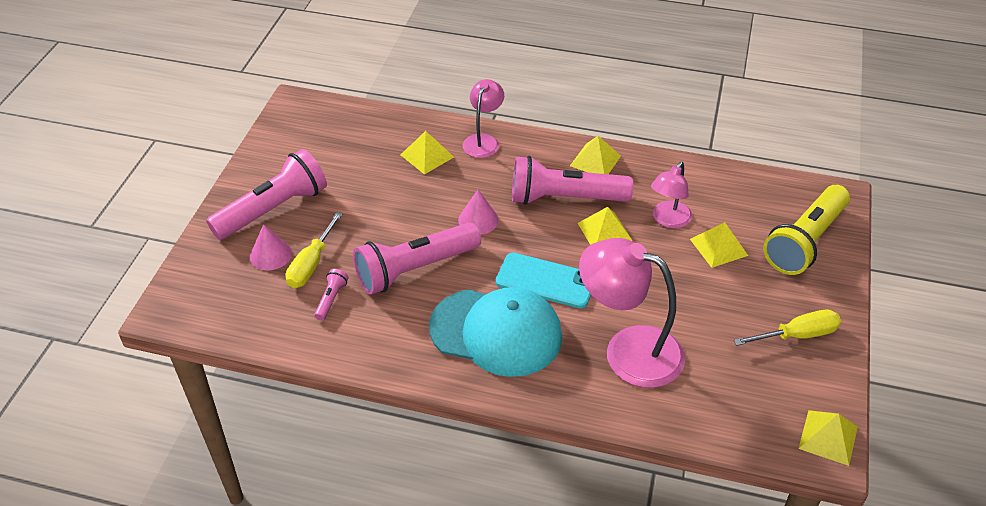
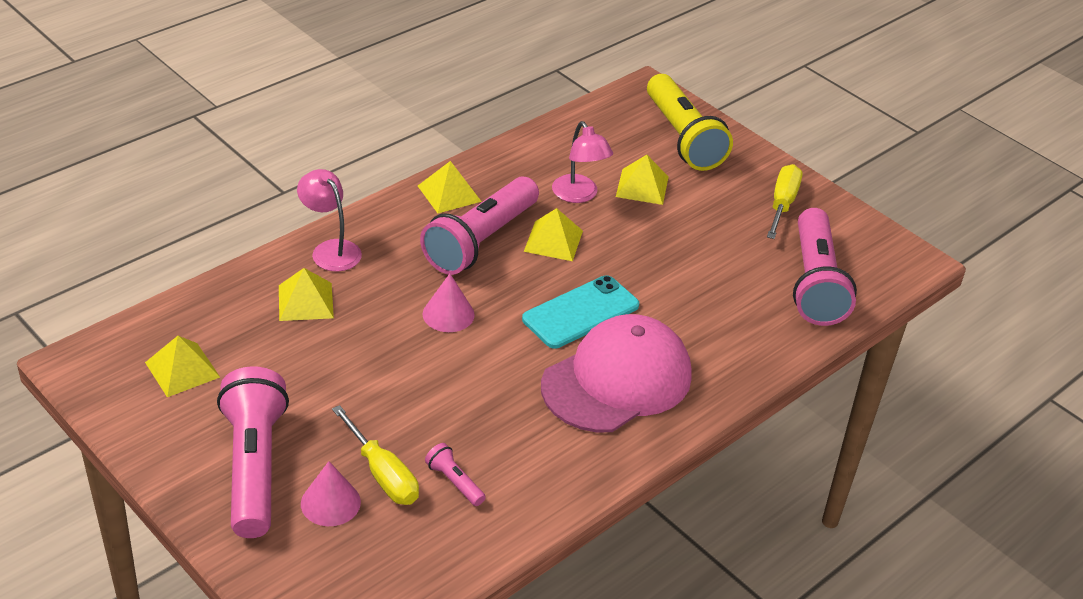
camera: 60 degrees left, 5 degrees down
(415, 269) = (473, 395): pink flashlight -> pink flashlight (815, 283)
(496, 332) = (617, 380): turquoise cap -> pink cap
(628, 350) = (715, 307): pink lamp -> none
(828, 437) = (899, 251): yellow pyramid -> yellow pyramid (182, 369)

